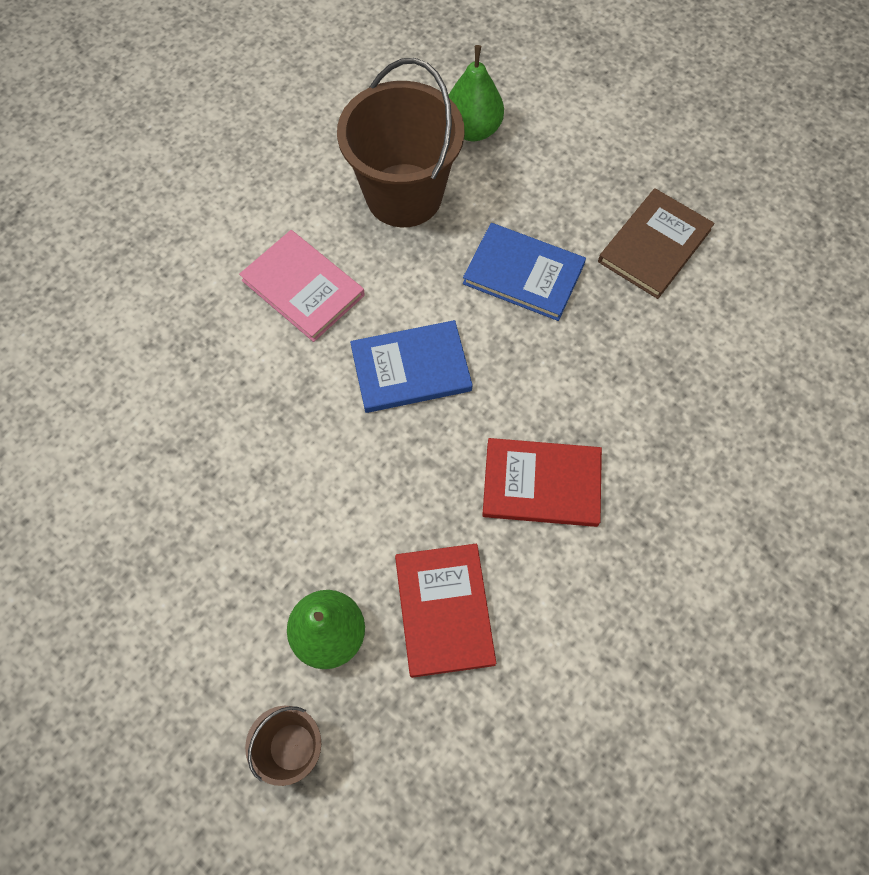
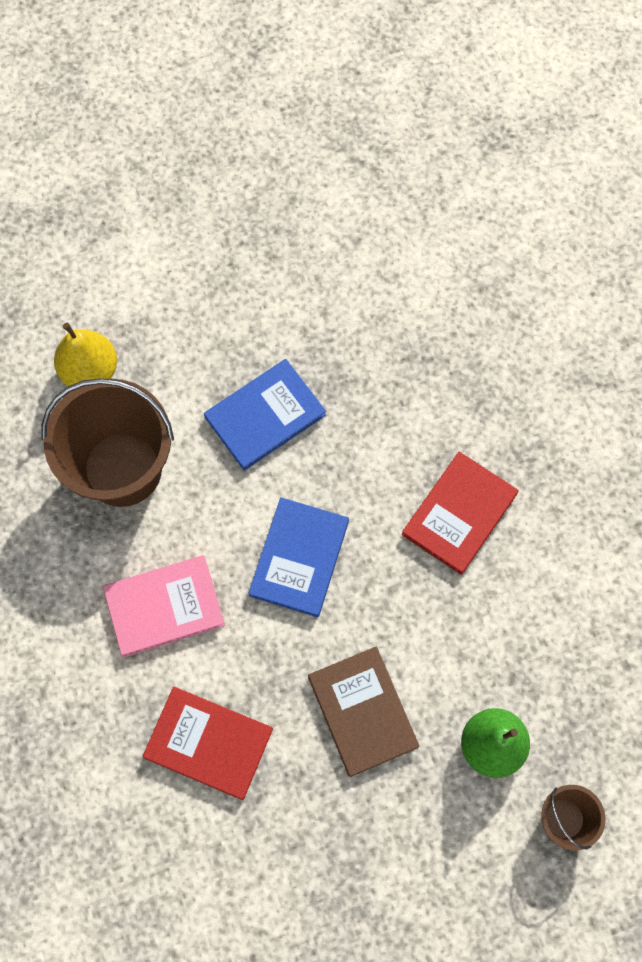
camera: 60 degrees left, 5 degrees up
(444, 610) = (519, 647): red book -> red book (208, 743)
(472, 129) = (90, 370): green pear -> yellow pear
(654, 246) = (302, 297): brown book -> brown book (362, 712)

